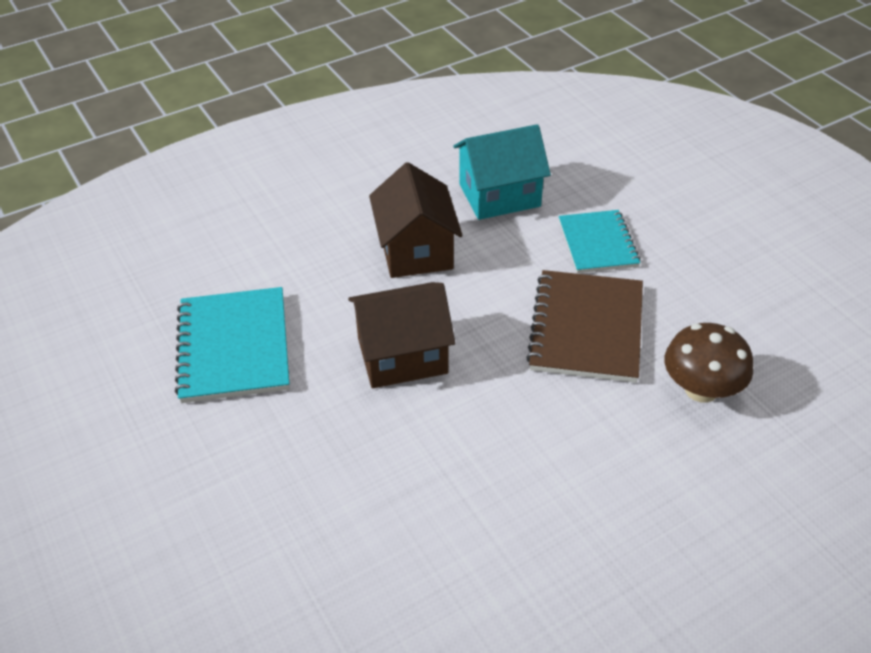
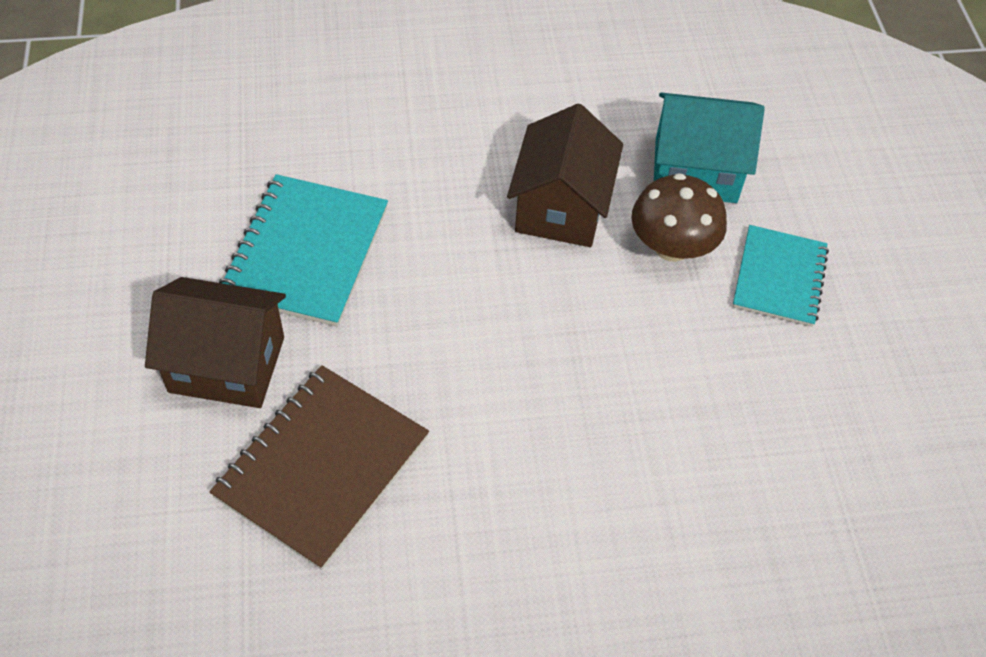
camera: 20 degrees right, 10 degrees up
(402, 355) = (478, 334): brown house -> brown house (227, 364)
(586, 328) = (705, 383): brown notebook -> brown notebook (322, 467)
(701, 389) = (799, 515): brown mushroom -> brown mushroom (671, 247)

